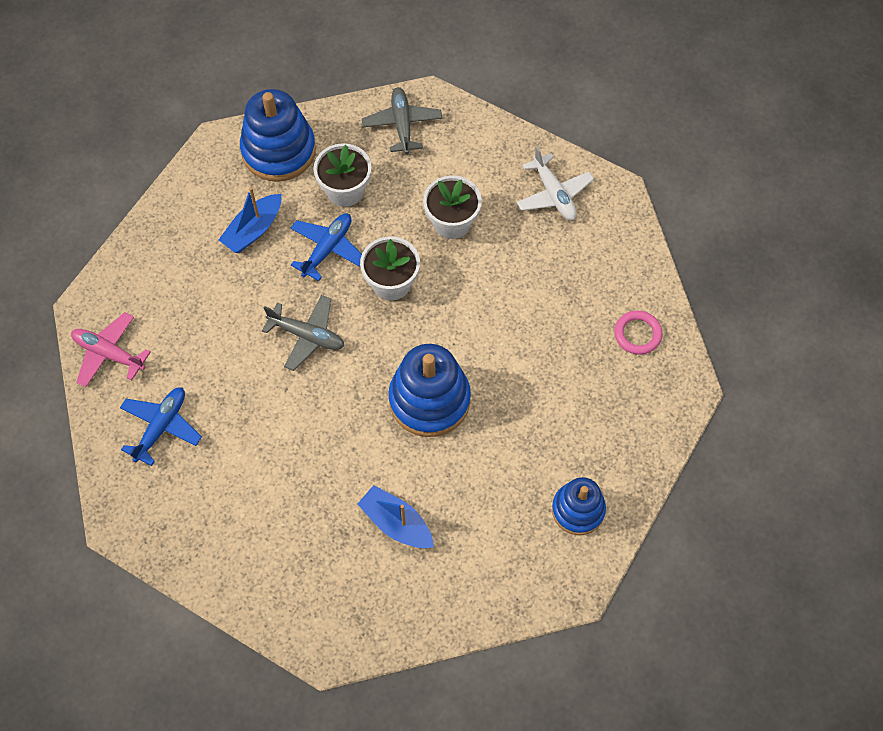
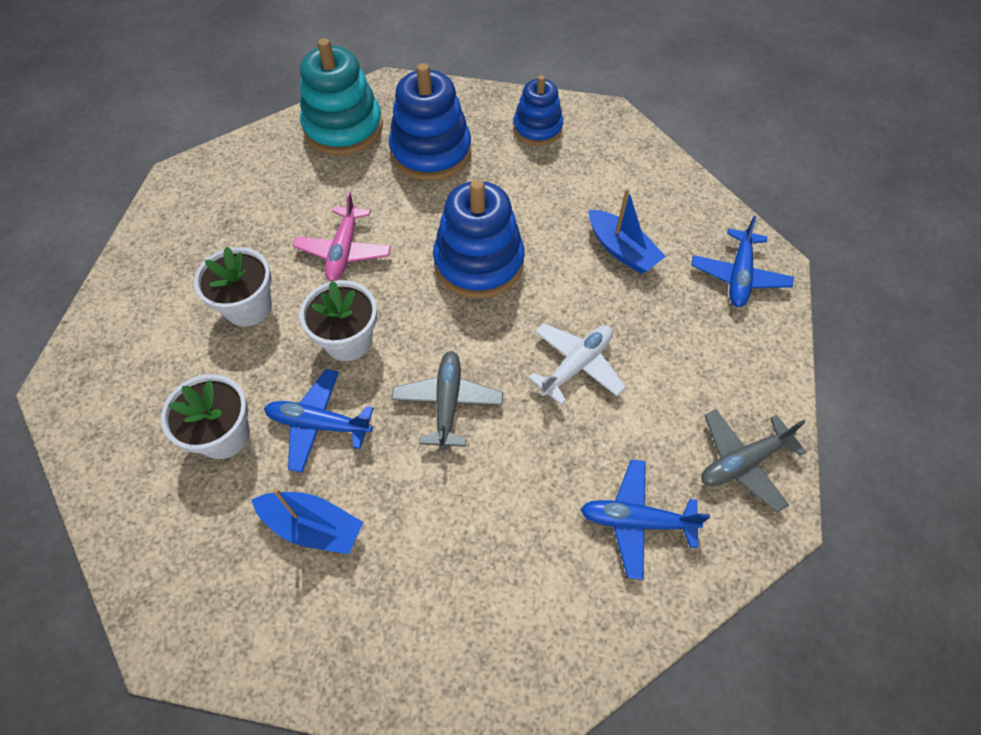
camera: 110 degrees left, 5 degrees down
(109, 353) = (569, 643): pink plane -> pink plane (344, 251)
(279, 151) = (170, 546): blue stacking toy -> blue stacking toy (431, 152)
(328, 612) = (739, 275): none -> blue plane
(396, 523) = (622, 250): blue boat -> blue boat turned 60 degrees counterclockwise
(402, 124) = (105, 403): grey plane -> grey plane (743, 462)
(553, 194) = (189, 227): white plane -> white plane (576, 365)
(637, 334) = (343, 128): pink ring -> turquoise stacking toy

